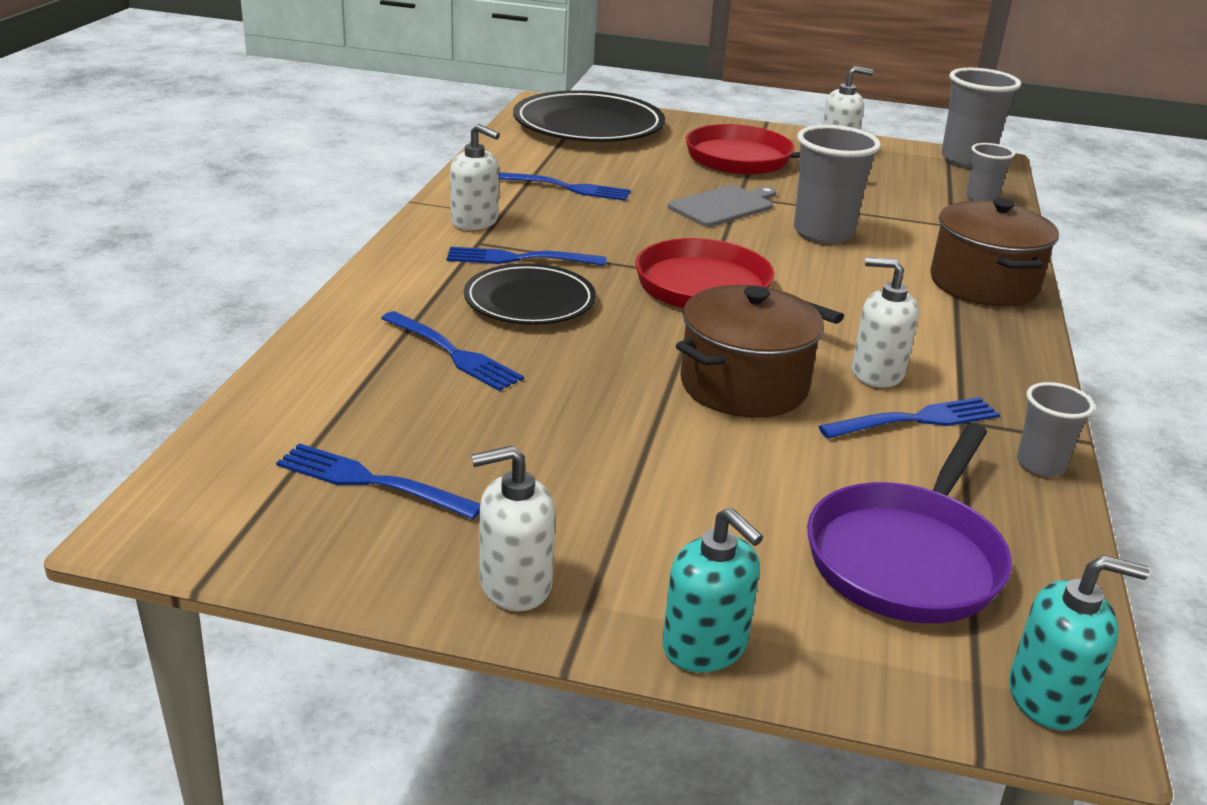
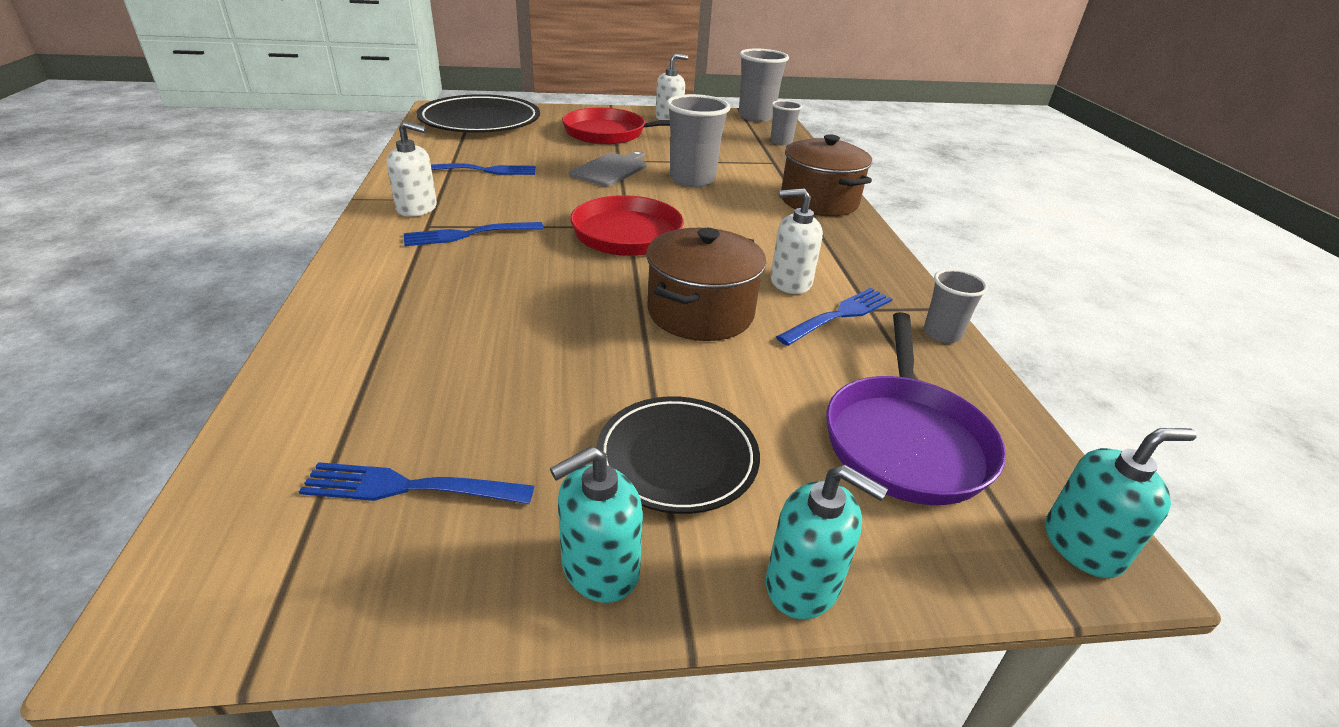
camera: 20 degrees left, 5 degrees up
(453, 353) = (443, 331): blue fork -> none
(514, 584) = (599, 568): white soap dispenser -> turquoise soap dispenser
(529, 301) = (492, 270): black plate -> black plate (677, 458)

